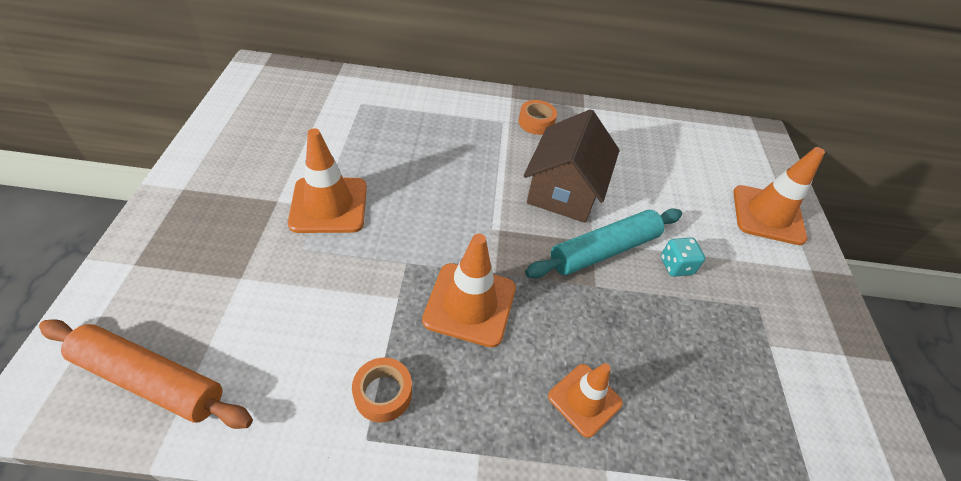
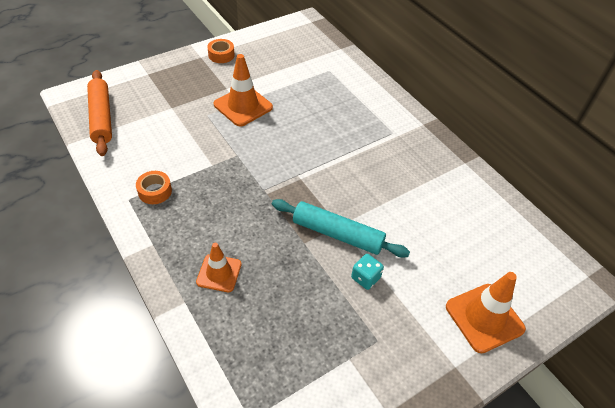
camera: 55 degrees right, 0 degrees up
(470, 304) = (235, 194): orange traffic cone -> none
(536, 123) = (414, 147): orange tape -> orange tape (221, 55)
(564, 190) = (367, 191): brown house -> none

